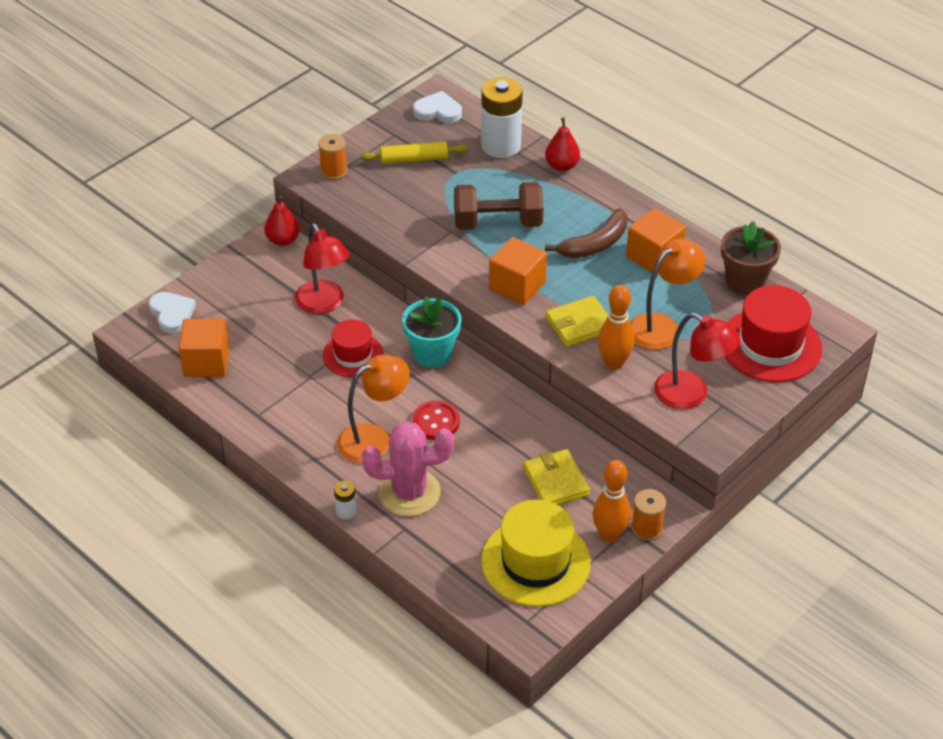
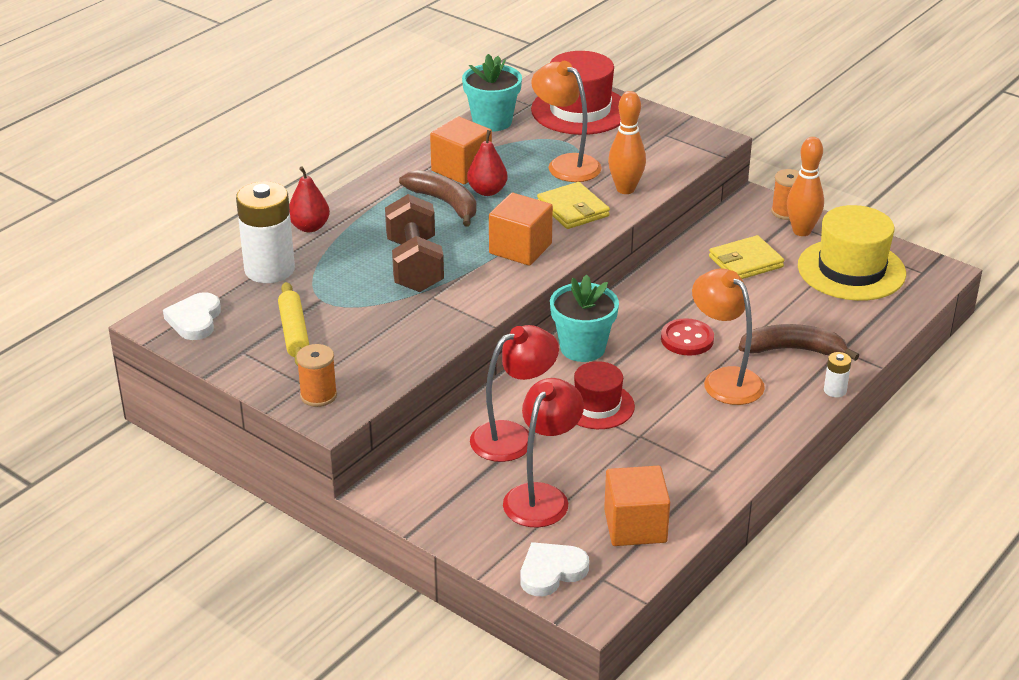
camera: 95 degrees left, 10 degrees down
(283, 240) = (394, 484): red pear -> red pear (487, 191)
(409, 493) = (793, 350): pink cactus -> brown banana
(691, 395) = (657, 149): red lamp -> red lamp (542, 496)
(745, 281) = (492, 121): brown flower pot -> turquoise flower pot

